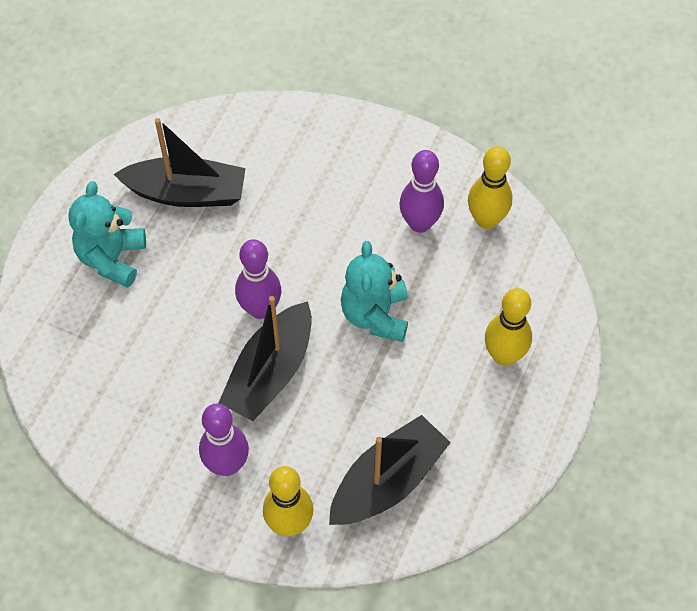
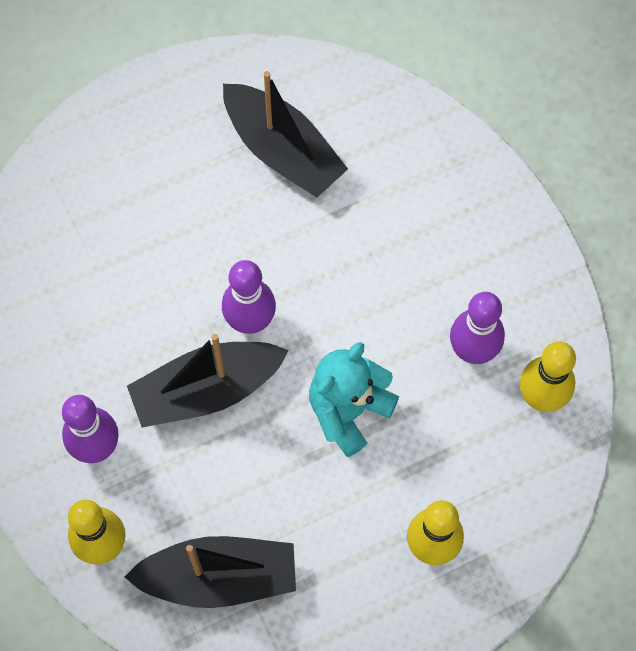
camera: 40 degrees right, 10 degrees up
(112, 258) = (162, 166): turquoise teddy bear -> none

